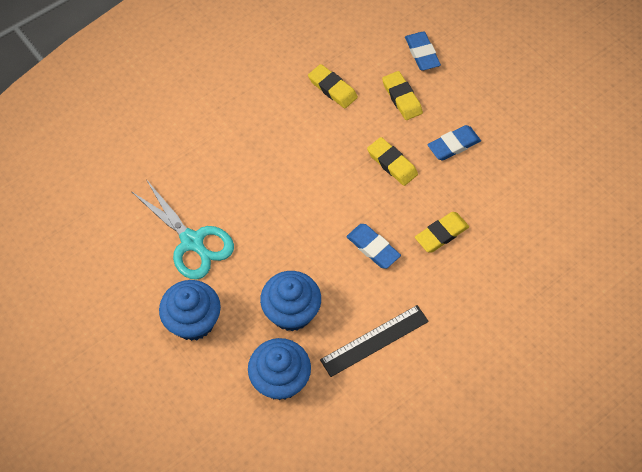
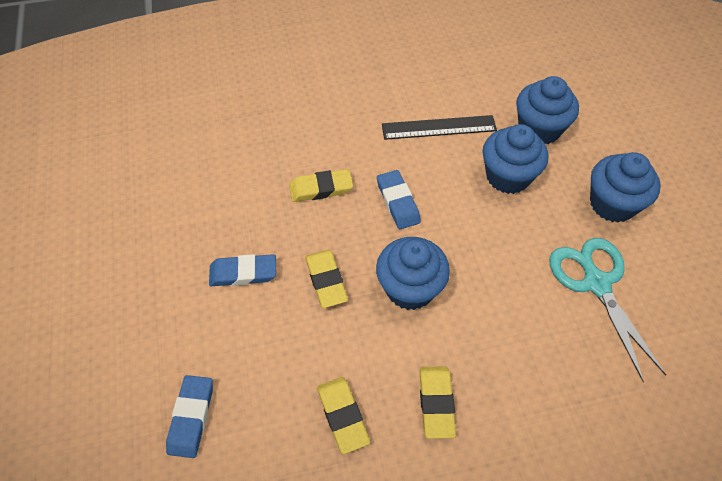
camera: 155 degrees left, 5 degrees down
(329, 182) = (410, 288): none -> blue cupcake
(401, 98) = (262, 360): yellow eraser -> yellow eraser (436, 403)

